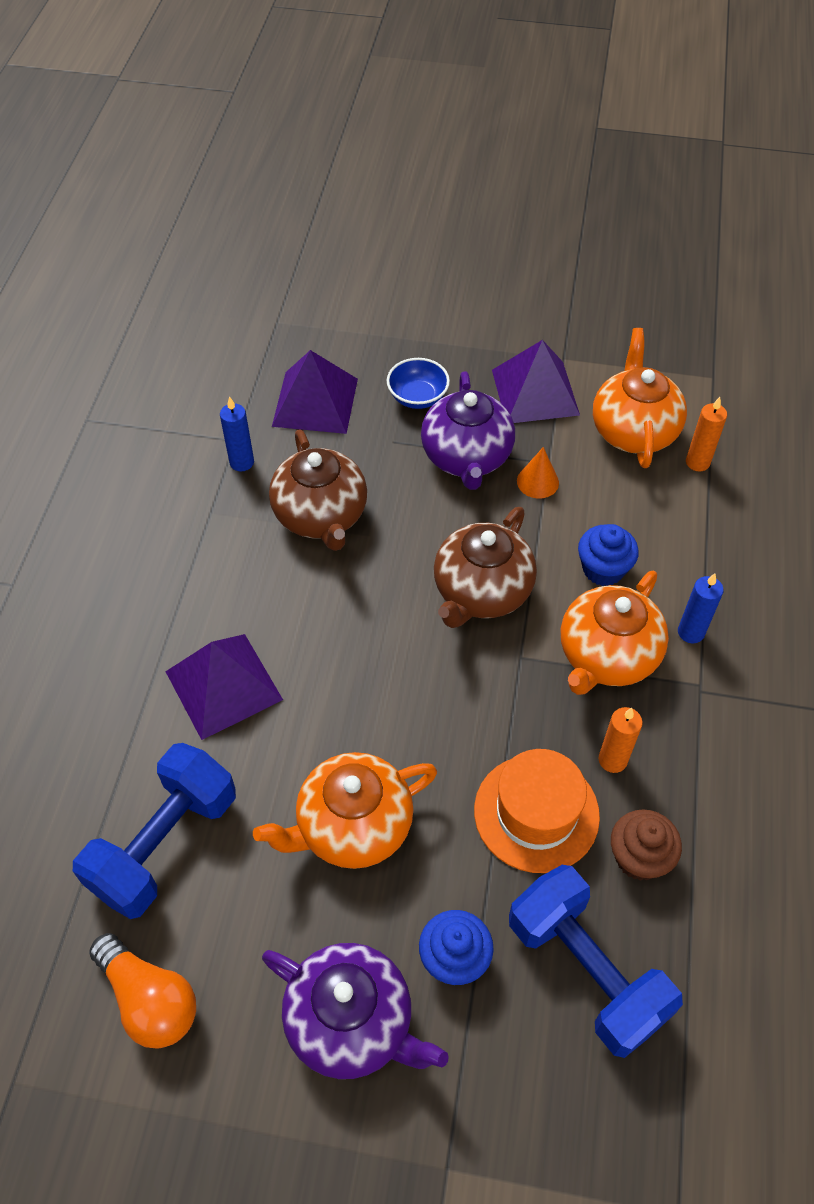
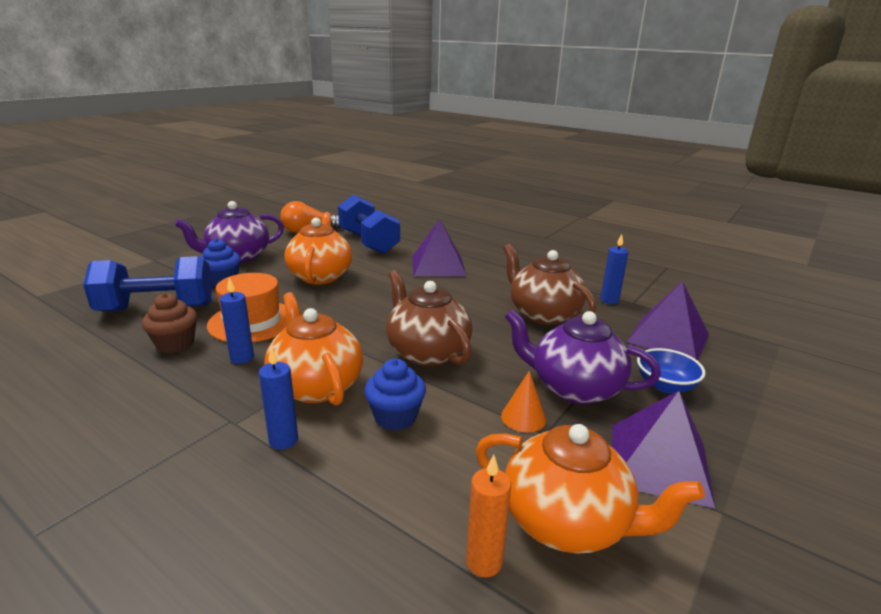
camera: 115 degrees right, 30 degrees down
(321, 516) = (543, 314): brown teapot -> brown teapot turned 45 degrees clockwise
(612, 760) = (242, 358): orange candle -> blue candle

